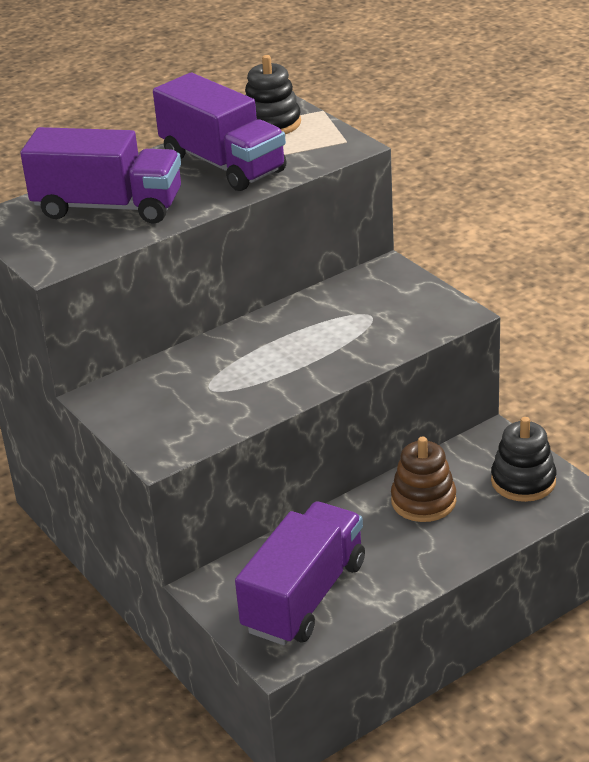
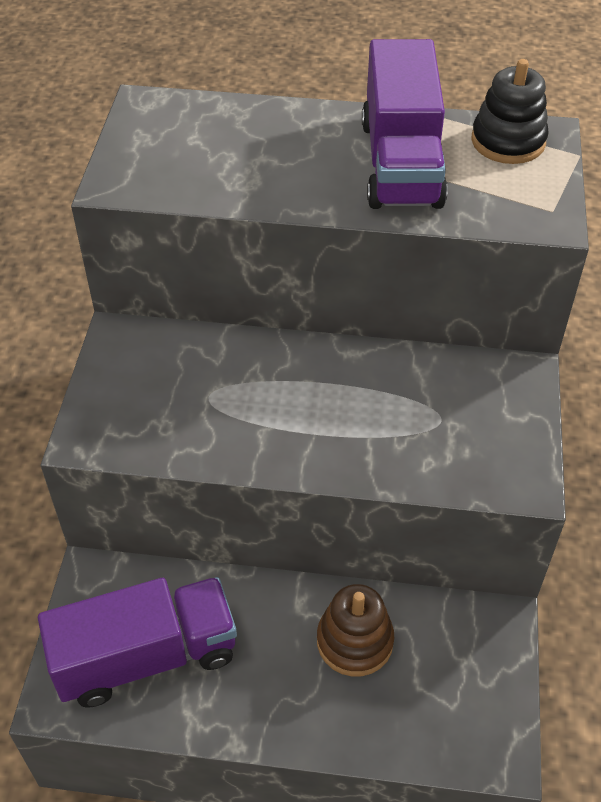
camera: 40 degrees right, 15 degrees up
(108, 207) = (242, 150): purple truck -> none
(523, 481) = (468, 700): black stacking toy -> none

